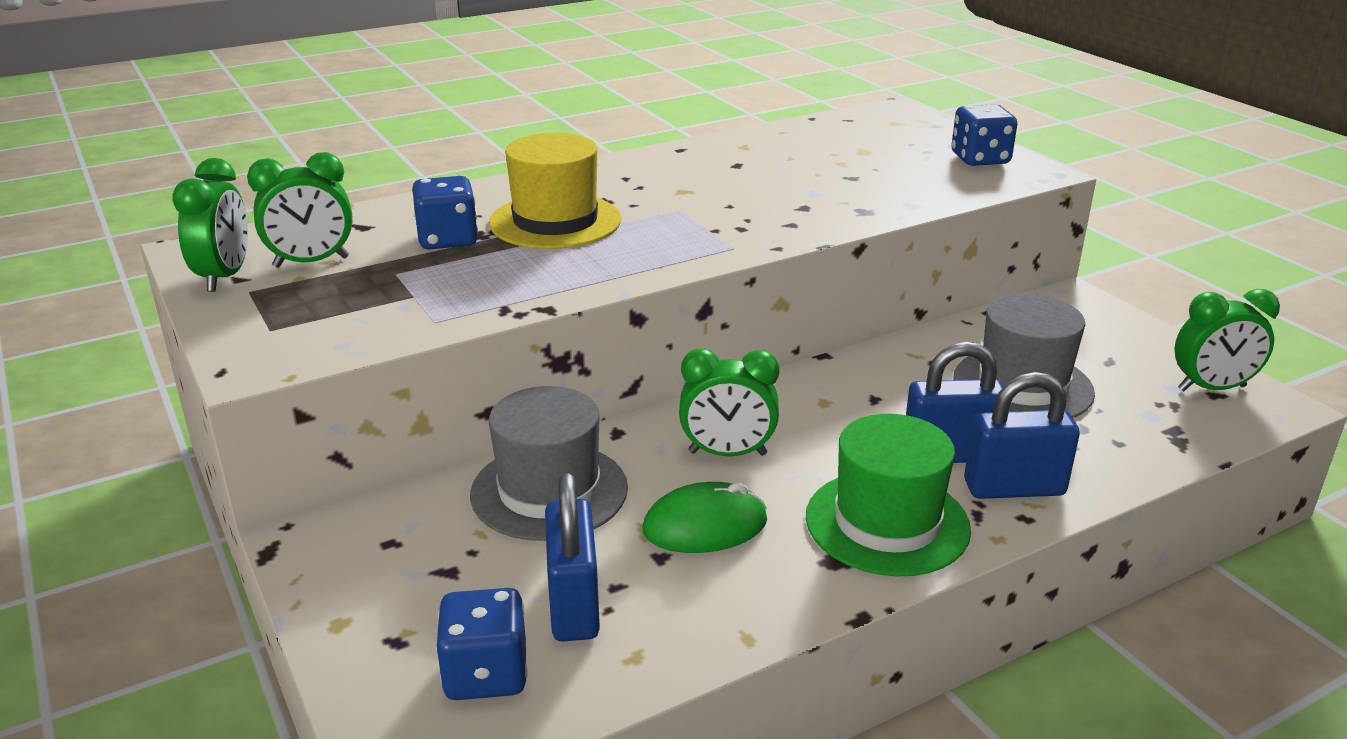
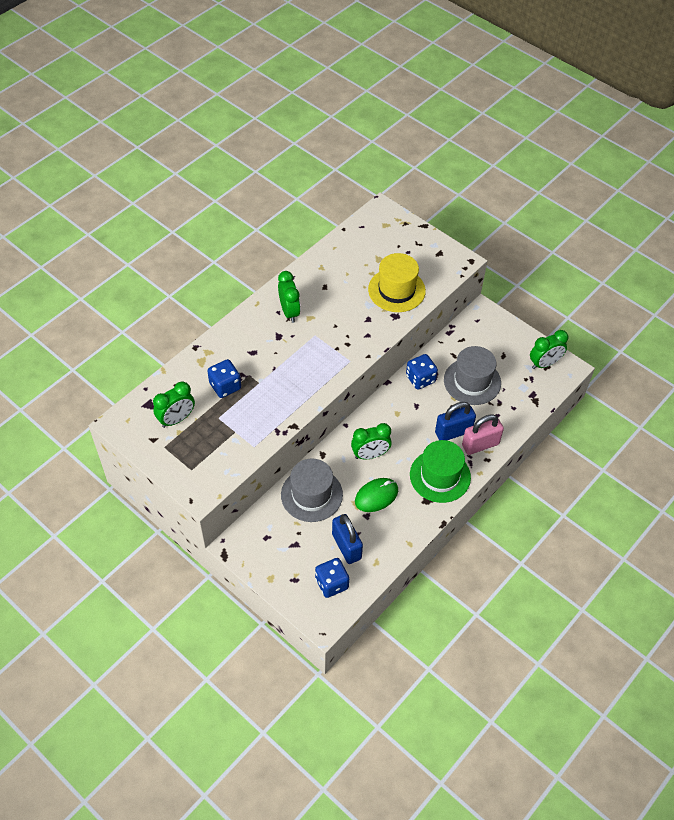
camera: 20 degrees left, 25 degrees up
(225, 277) = (146, 440): green clock -> green clock (289, 312)
(555, 221) = (264, 359): yellow hat -> yellow hat (396, 290)
(980, 159) = (433, 254): blue dice -> blue dice (420, 379)
(1014, 488) = (480, 445): blue padlock -> pink padlock

